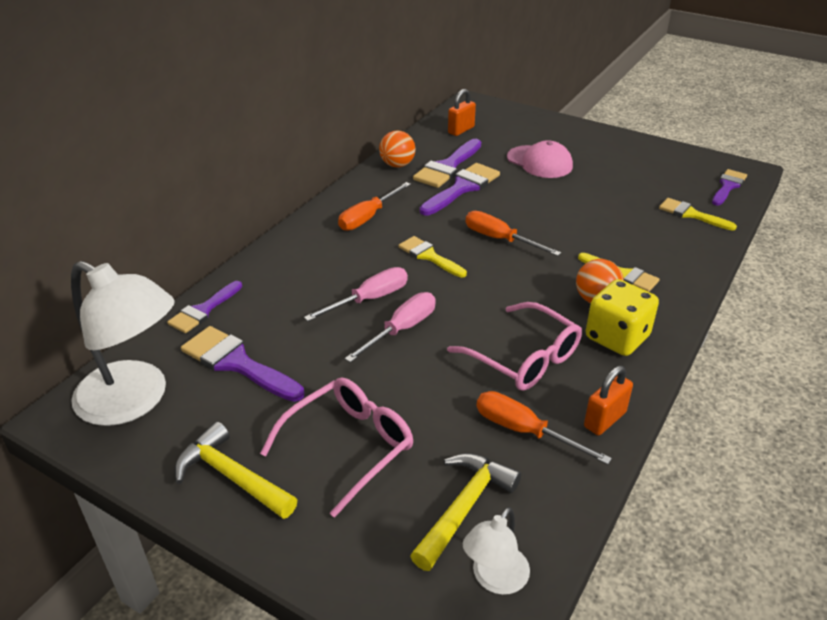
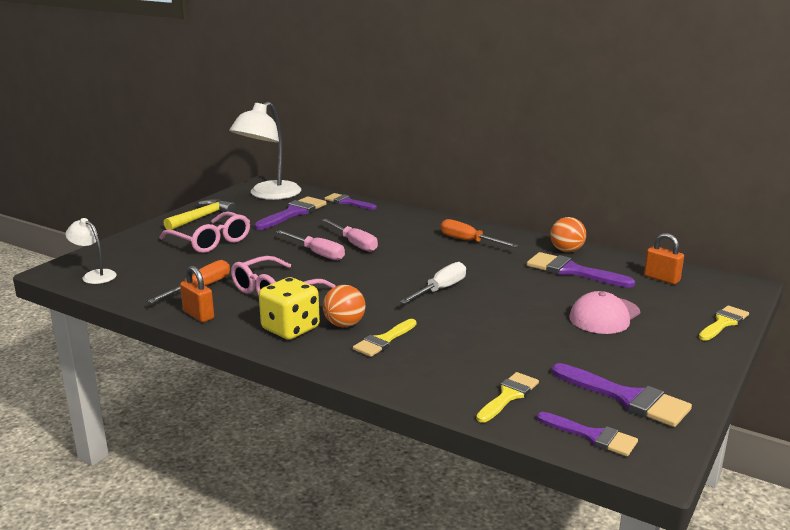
camera: 90 degrees right, 15 degrees down
(429, 256) = (411, 262): yellow brush -> yellow brush (723, 323)
(462, 188) = (531, 276): purple brush -> purple brush (627, 398)
(464, 507) = (148, 269): yellow hammer -> none
(500, 239) = (440, 289): orange screwdriver -> white screwdriver

